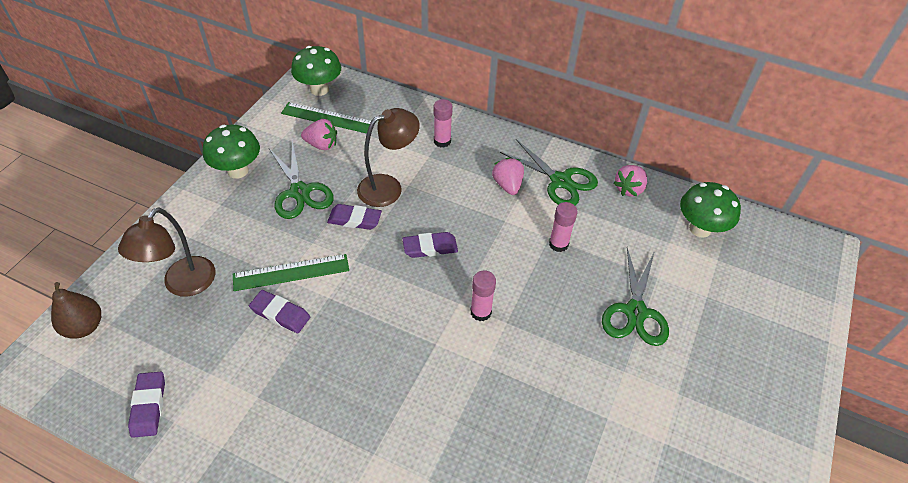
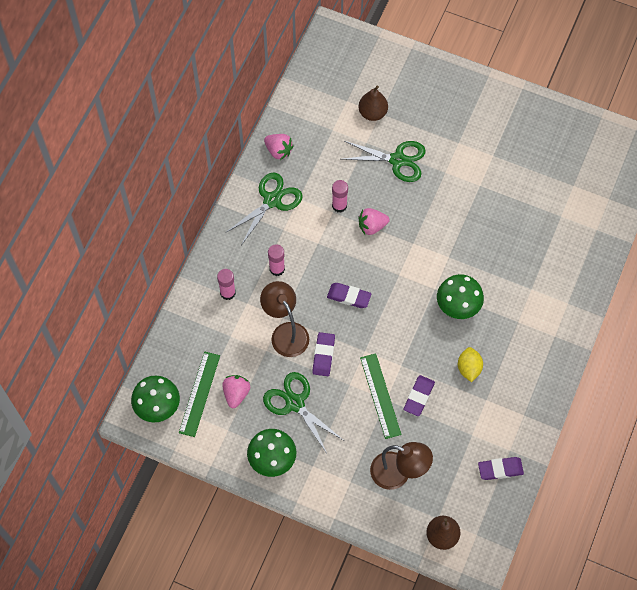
camera: 90 degrees left, 15 degrees up
(299, 192) = (295, 403): green scissors -> green scissors turned 105 degrees counterclockwise
(309, 377) = (469, 368): none -> yellow lemon
(430, 247) = (349, 297): purple eraser -> purple eraser turned 60 degrees counterclockwise
(481, 312) = (406, 260): pink glue stick -> pink glue stick (277, 269)
(507, 185) = (279, 240): pink strawberry -> pink strawberry (372, 226)
(700, 229) = (318, 107): green mushroom -> green mushroom (458, 307)
(705, 287) = (372, 113): none -> brown pear

